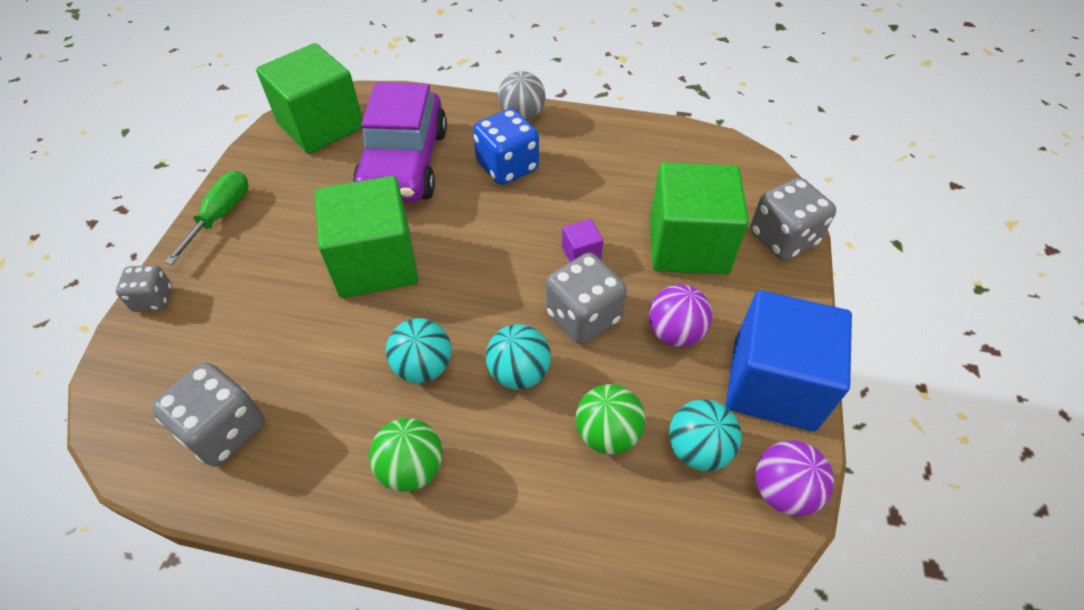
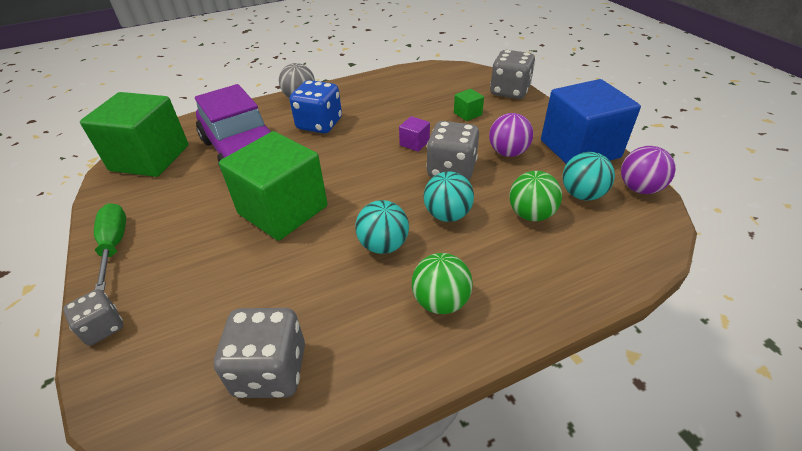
camera: 35 degrees left, 10 degrees down
(688, 245) = (467, 114): green cube -> green cube, size x0.40

